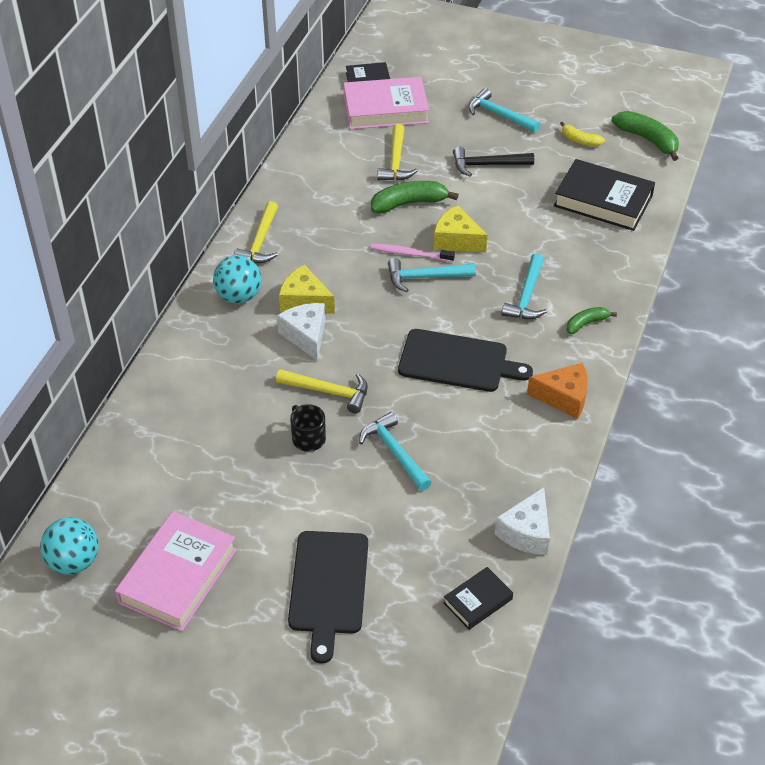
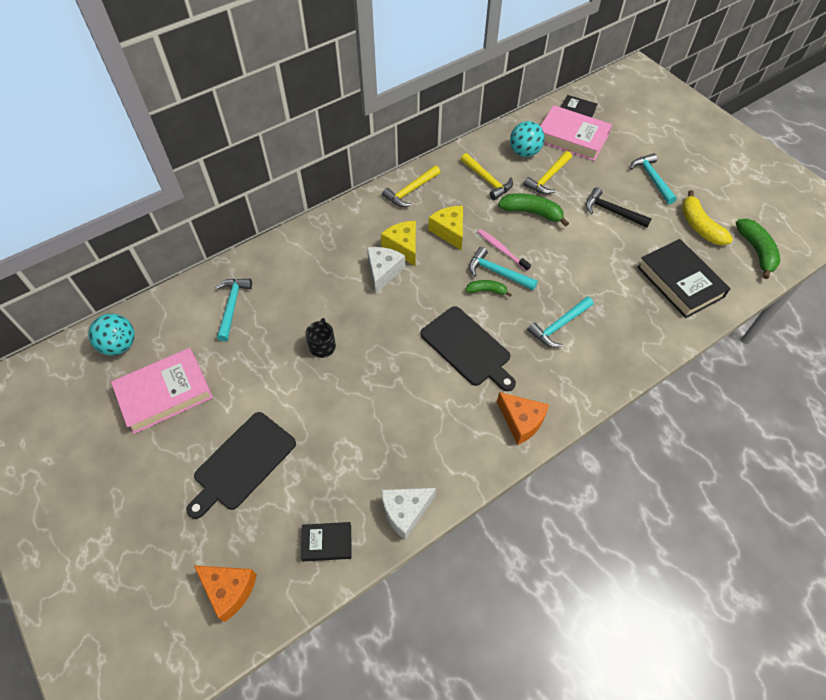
camera: 35 degrees right, 10 degrees up
(239, 296) = (365, 221): turquoise ball -> turquoise ball (524, 152)
(328, 392) = (363, 320): yellow hammer -> yellow hammer (487, 180)
(395, 452) = (368, 391): turquoise hammer -> turquoise hammer (232, 306)
(422, 695) = (229, 590): none -> orange cheese
(456, 240) = (543, 256): yellow cheese -> yellow cheese (449, 231)
(580, 140) = (699, 226): yellow banana -> yellow banana, size x1.70
(586, 323) = (587, 372): green banana -> green banana (487, 290)

